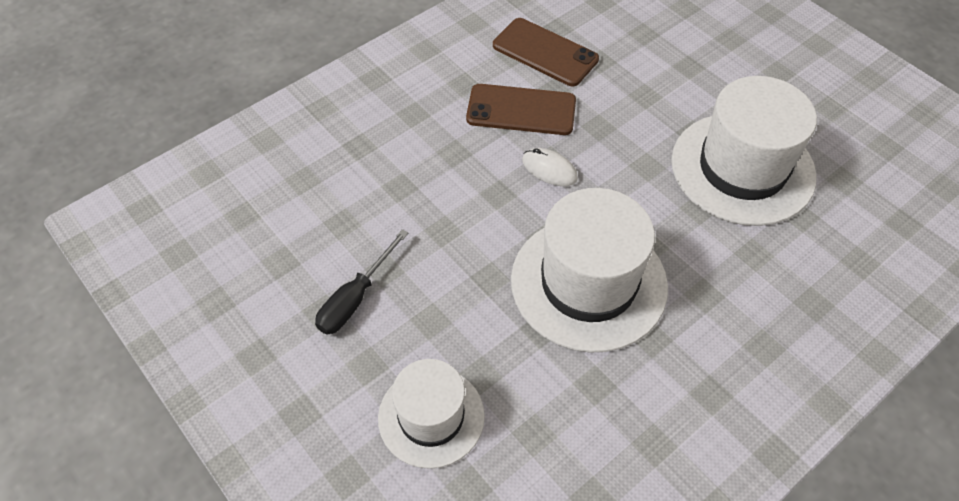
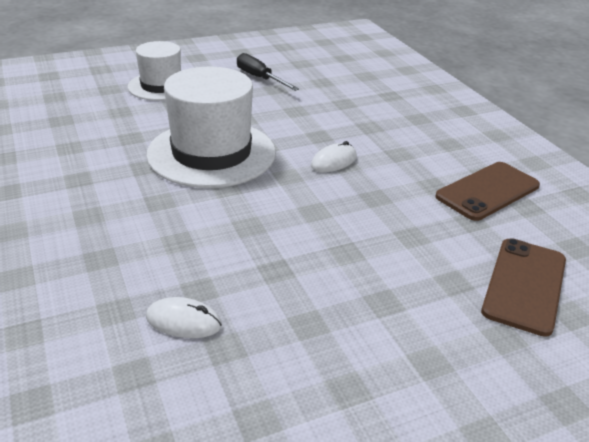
camera: 105 degrees right, 20 degrees down
(521, 110) = (409, 163): brown phone -> brown phone (524, 285)
(742, 168) = (282, 270): white hat -> none
(839, 212) = (183, 321): none -> white mouse

